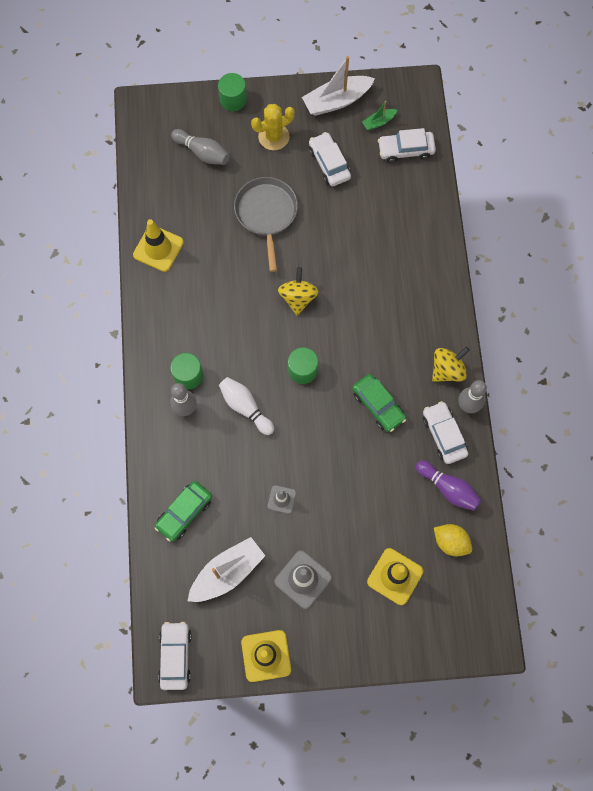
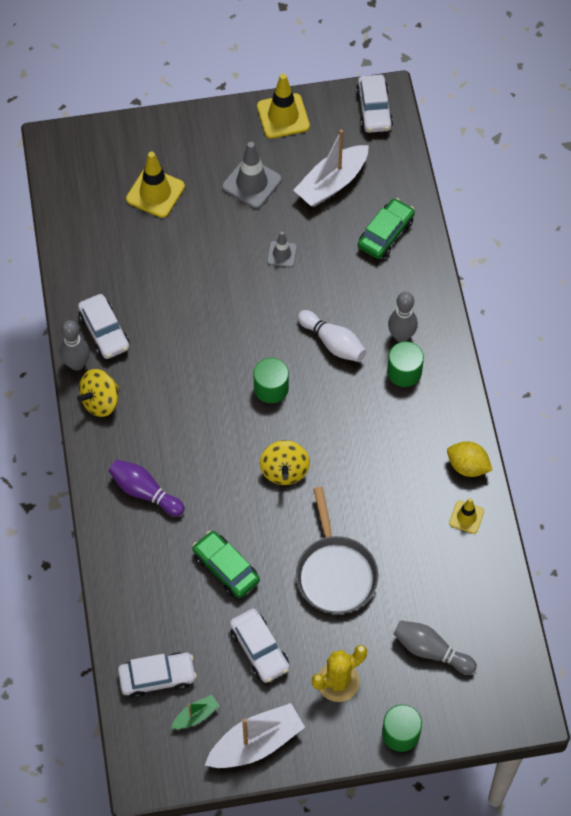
camera: 175 degrees right, 10 degrees down
(158, 248) = (466, 517): yellow traffic cone -> yellow traffic cone, size x0.58
(378, 405) = (180, 357): green car -> green car (226, 568)
(448, 488) = (99, 278): purple bowling pin -> purple bowling pin (145, 492)
(450, 542) = (96, 228): yellow lemon -> yellow lemon (467, 466)

